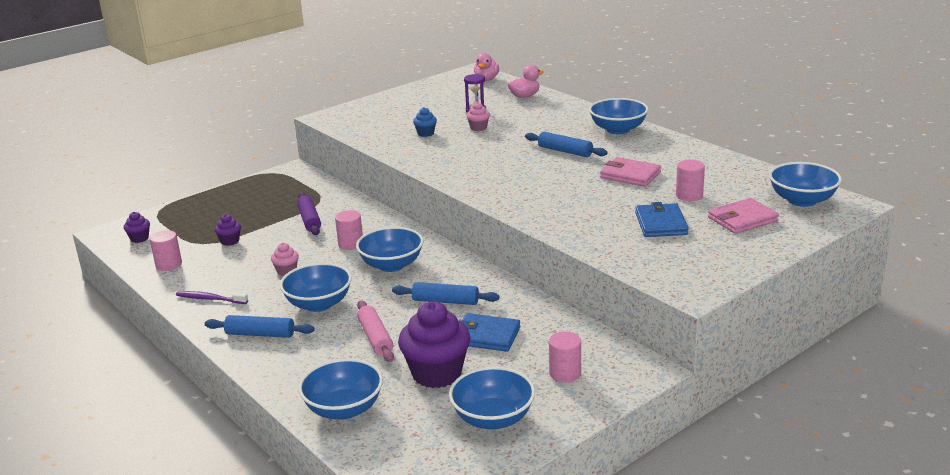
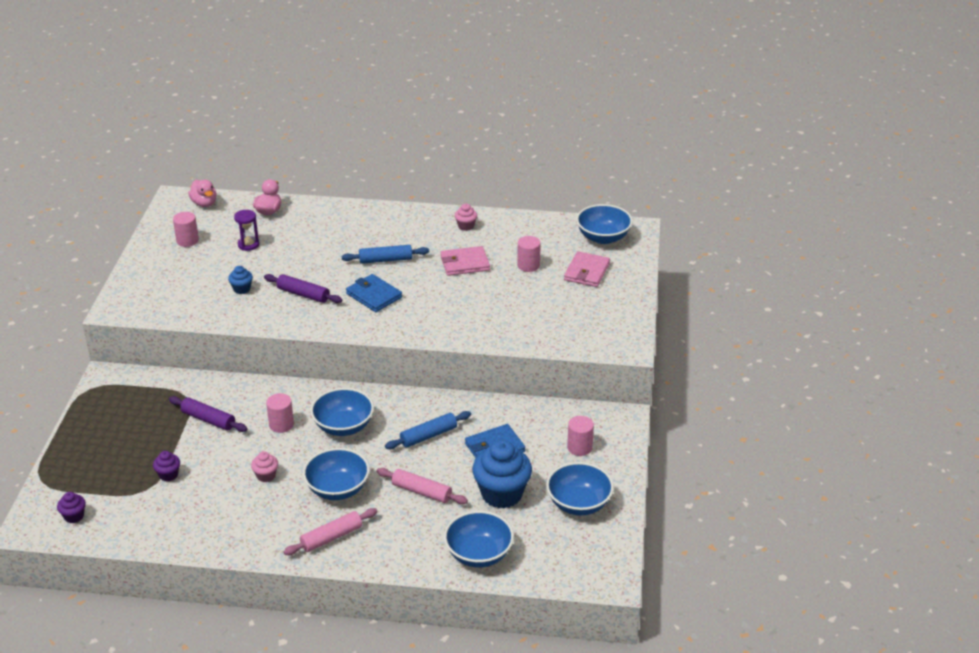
camera: 45 degrees left, 10 degrees up
(169, 265) = (149, 524): pink cylinder -> pink cylinder (187, 241)
(210, 299) = (241, 533): purple toothbrush -> none
(260, 334) = (331, 537): blue rolling pin -> pink rolling pin
(436, 373) = (502, 494): purple cupcake -> blue cupcake
(463, 151) = (303, 294): none -> purple rolling pin
(478, 128) = (279, 264): pink cupcake -> pink cupcake (466, 226)
(618, 130) = (396, 220): blue bowl -> none
(660, 223) = (541, 300): blue wallet -> blue wallet (374, 295)

